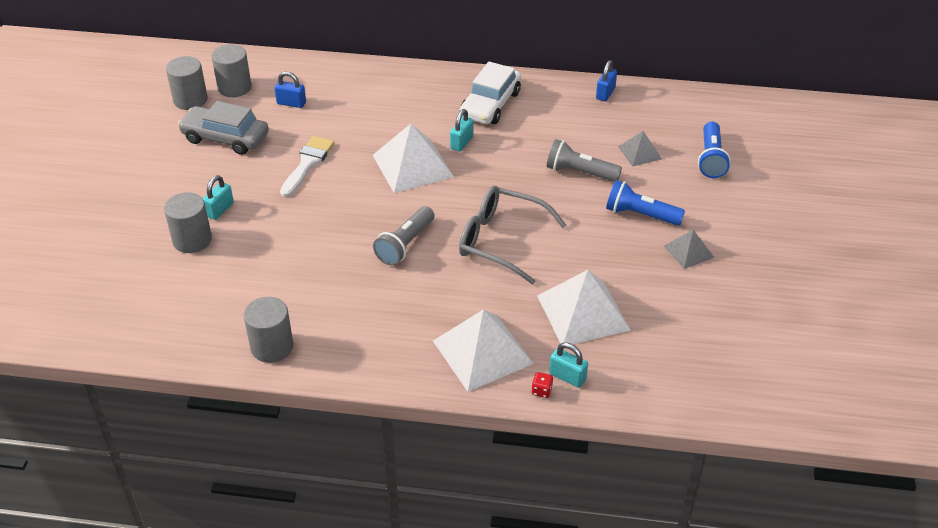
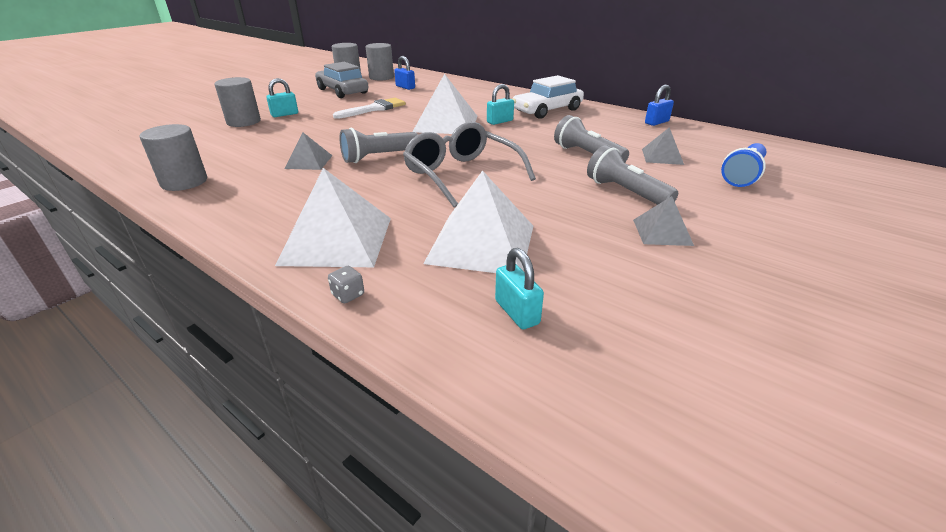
camera: 30 degrees right, 10 degrees down
(349, 276) = (309, 162): none -> grey pyramid
(541, 391) = (348, 295): red dice -> grey dice
(567, 377) = (394, 293): turquoise padlock -> turquoise padlock (517, 312)
(640, 215) = (625, 192): blue flashlight -> grey flashlight

